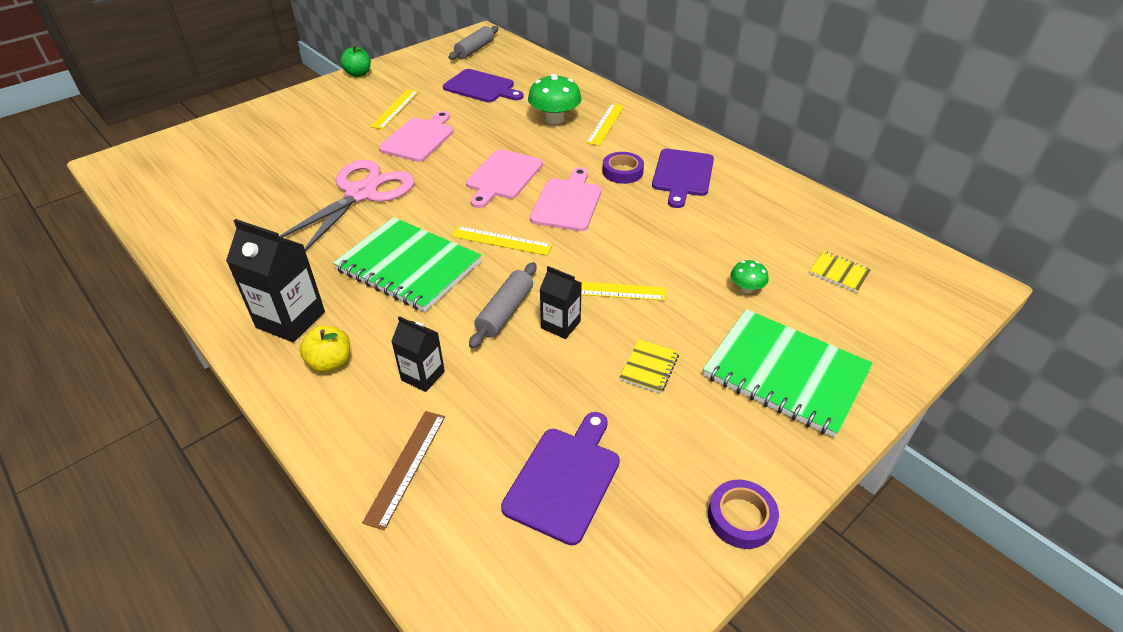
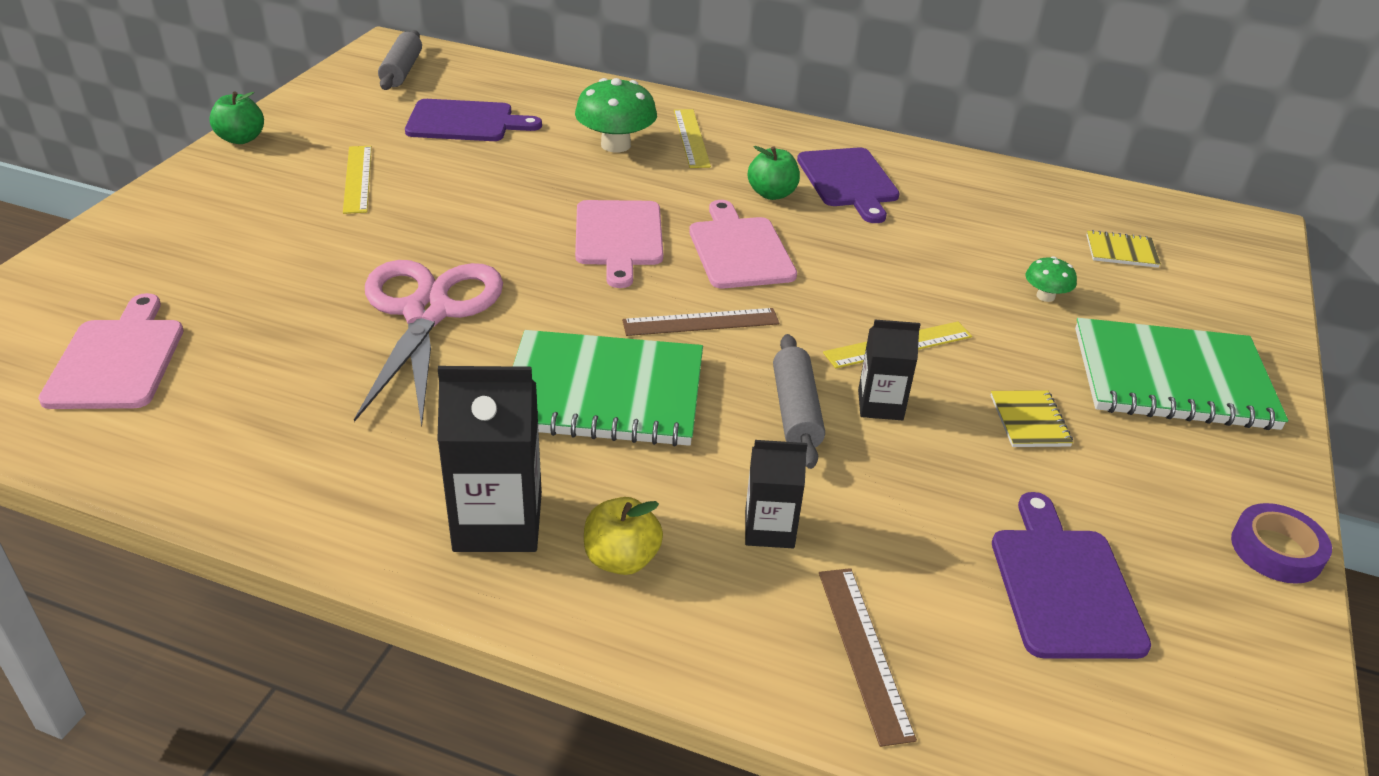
camera: 30 degrees left, 5 degrees down
(419, 138) = (440, 213): pink cutting board -> pink cutting board (117, 359)
(501, 241) = (701, 322): yellow ruler -> brown ruler
(622, 172) = (772, 194): purple tape -> green apple

